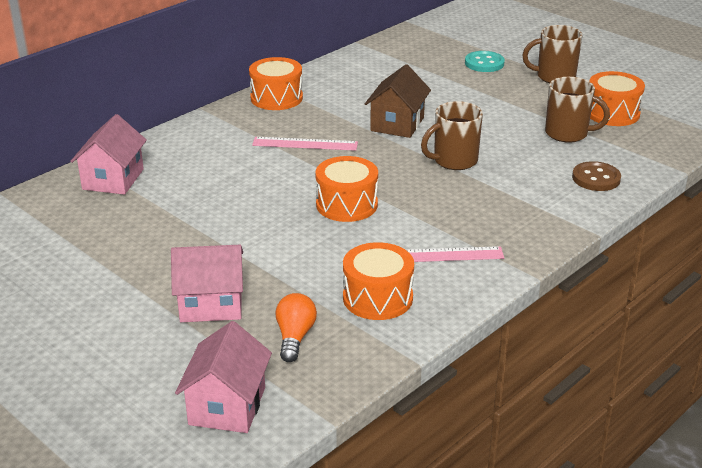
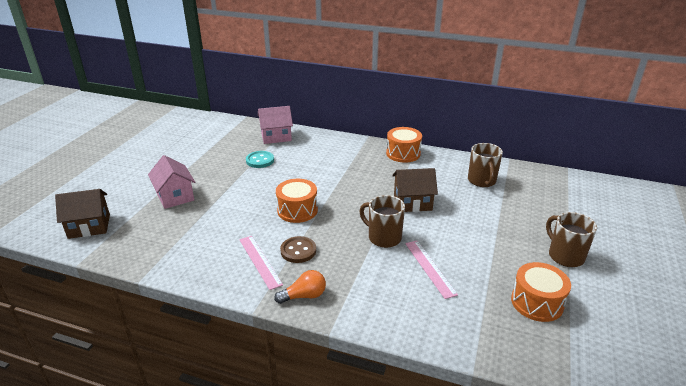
camera: 65 degrees right, 0 degrees up
(227, 406) = (89, 226): pink house -> brown house
(295, 337) = (153, 230): orange light bulb -> orange light bulb (304, 296)
(305, 144) = (357, 177): pink ruler -> pink ruler (430, 268)
(377, 298) = (201, 248): orange drum -> none
(484, 63) = (544, 216): turquoise button -> turquoise button (260, 160)
(568, 134) = (474, 284): brown mug -> brown mug (482, 181)
(596, 178) = (415, 314): brown button -> brown button (298, 251)

